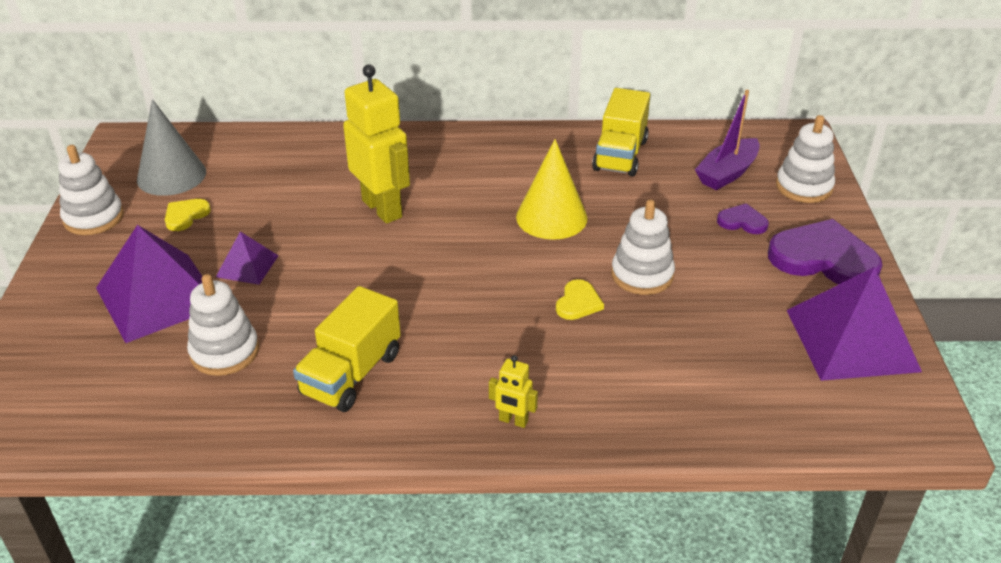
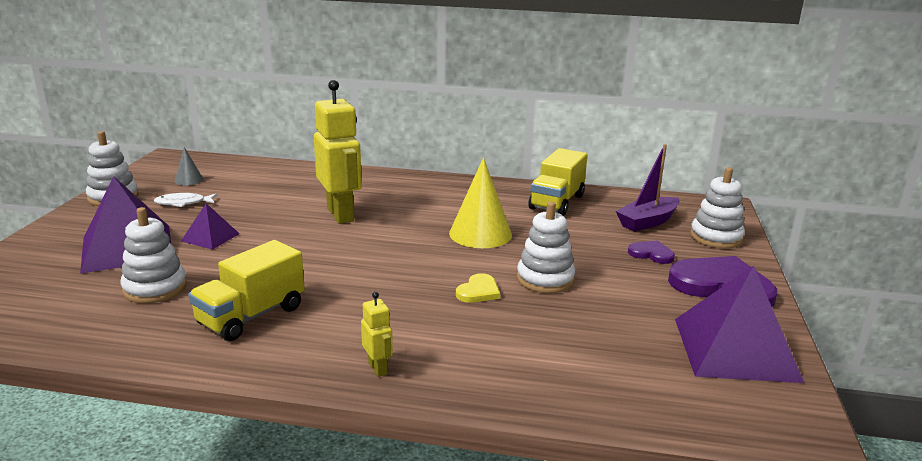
camera: 10 degrees right, 15 degrees down
(171, 175) = (189, 180): grey cone -> grey cone, size x0.50
(185, 216) = (183, 203): yellow heart -> white fish
(513, 421) = (378, 368): yellow robot -> yellow robot turned 150 degrees counterclockwise

